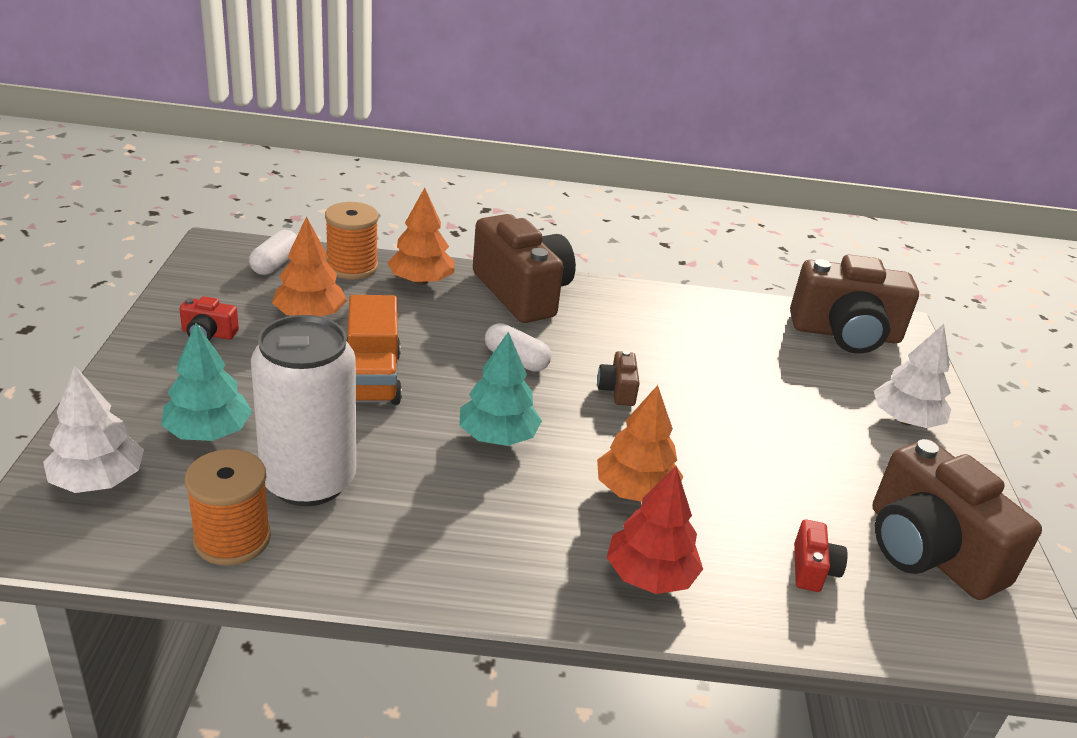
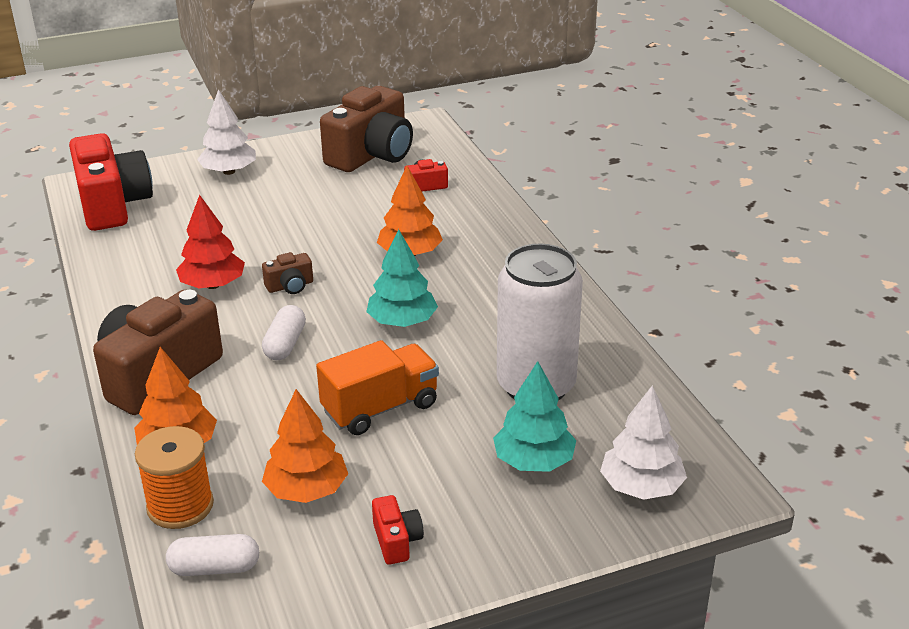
camera: 110 degrees left, 0 degrees up
(232, 539) = (623, 392): orange spool -> none
(650, 576) = (486, 233): red tree -> red tree (213, 285)
(845, 334) = (113, 205): brown camera -> red camera

